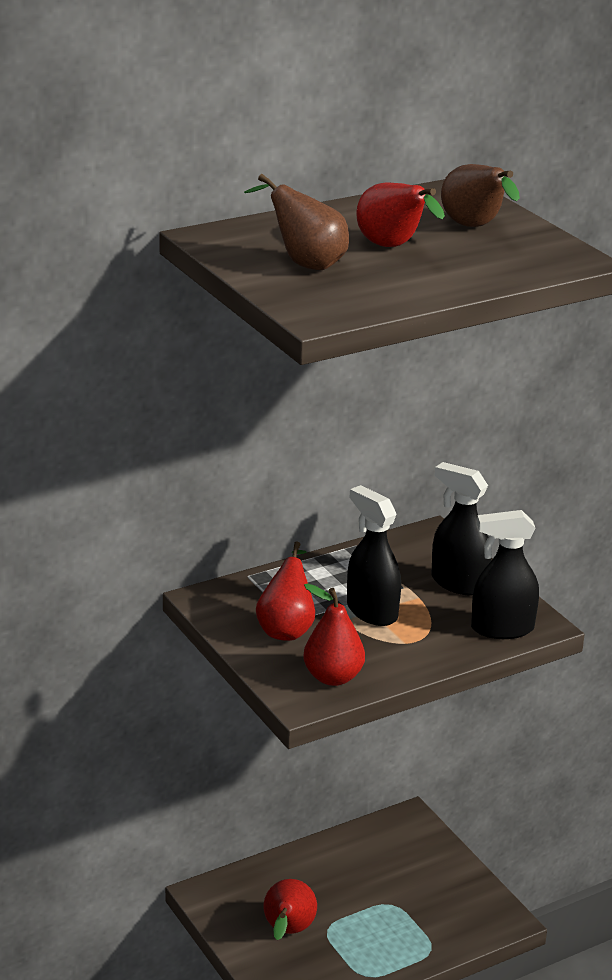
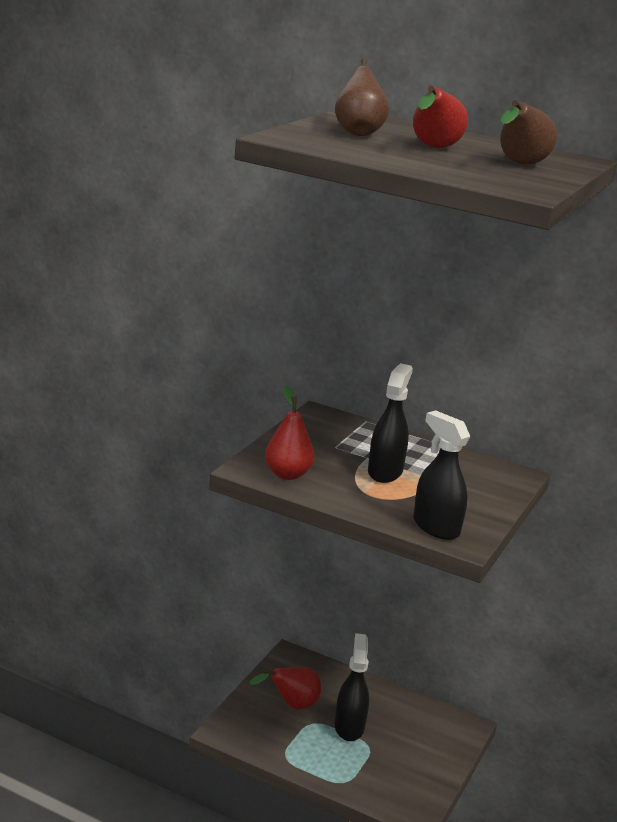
camera: 55 degrees right, 5 degrees down
(287, 629) = (322, 447): red pear -> none
(458, 583) = (469, 497): black spray bottle -> black spray bottle (349, 727)

